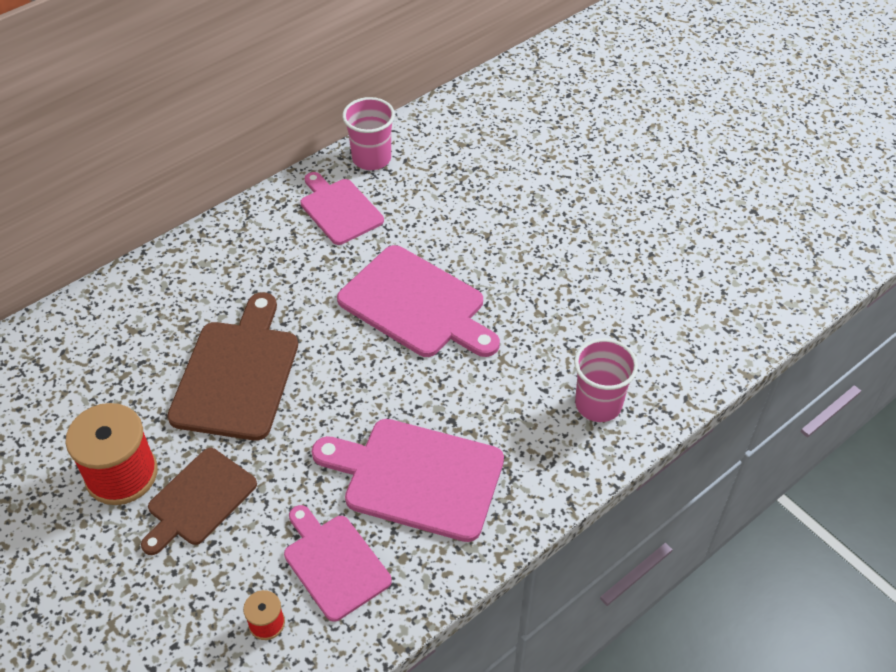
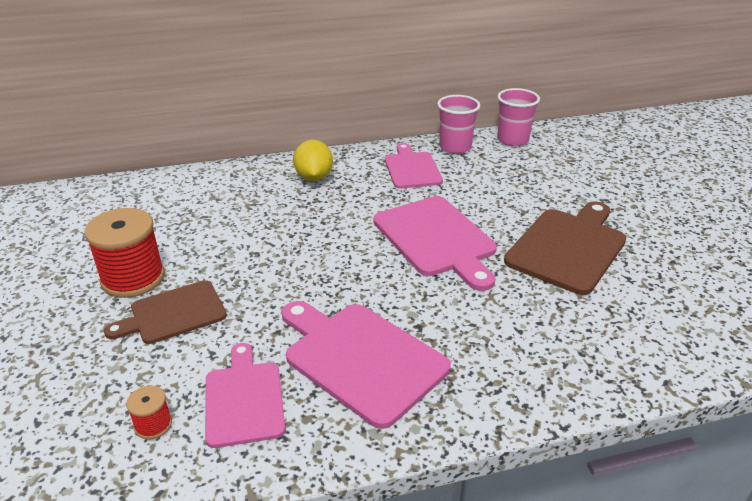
camera: 25 degrees right, 15 degrees down
(234, 260) = (314, 177): none -> yellow lemon
(237, 374) = (265, 243): brown cutting board -> brown cutting board (568, 247)
(598, 404) = (568, 358): pink cup -> pink cup (512, 140)

